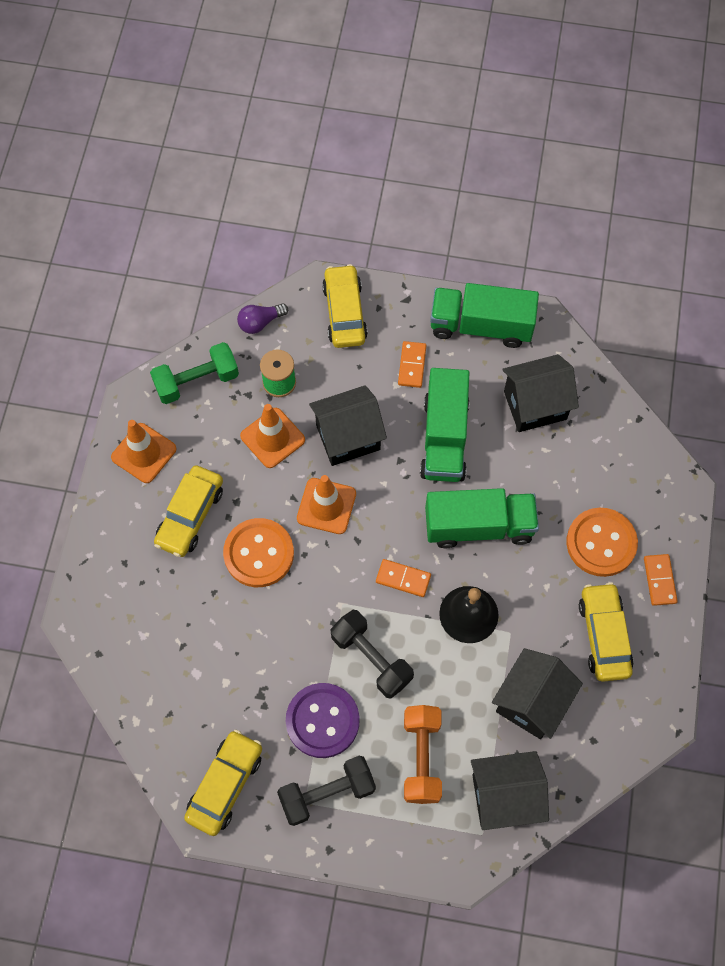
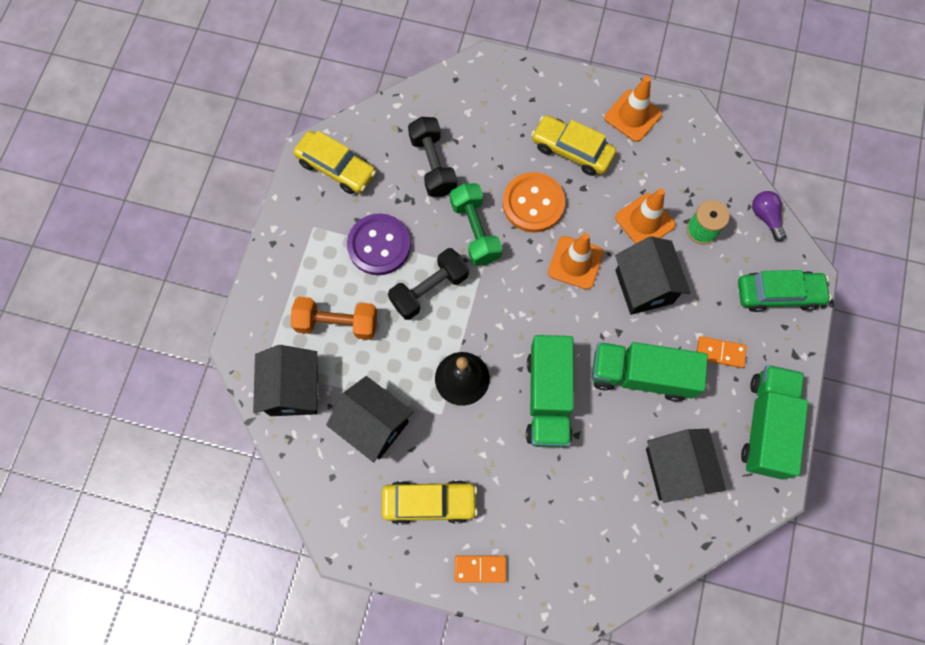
camera: 95 degrees right, 5 degrees up
(197, 381) = (703, 160): green dumbbell -> green dumbbell (475, 231)
(327, 793) = (318, 244): black dumbbell -> black dumbbell (433, 165)
(344, 312) = (778, 294): yellow car -> green car
(403, 579) = (500, 323): orange domino -> none
(601, 543) = (523, 515): orange button -> none

